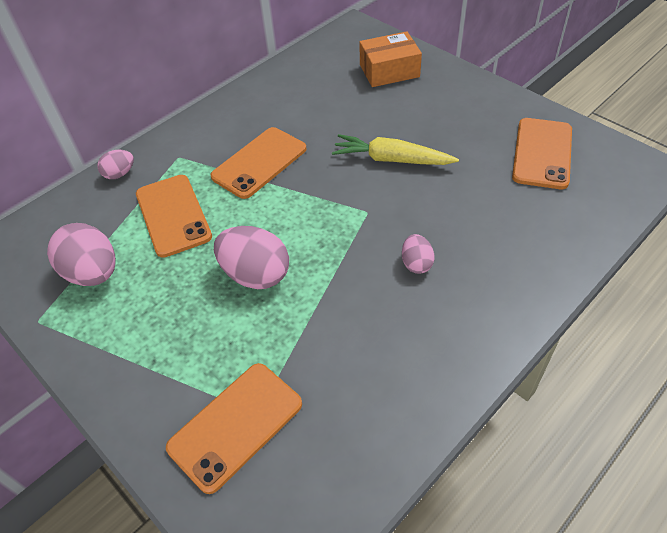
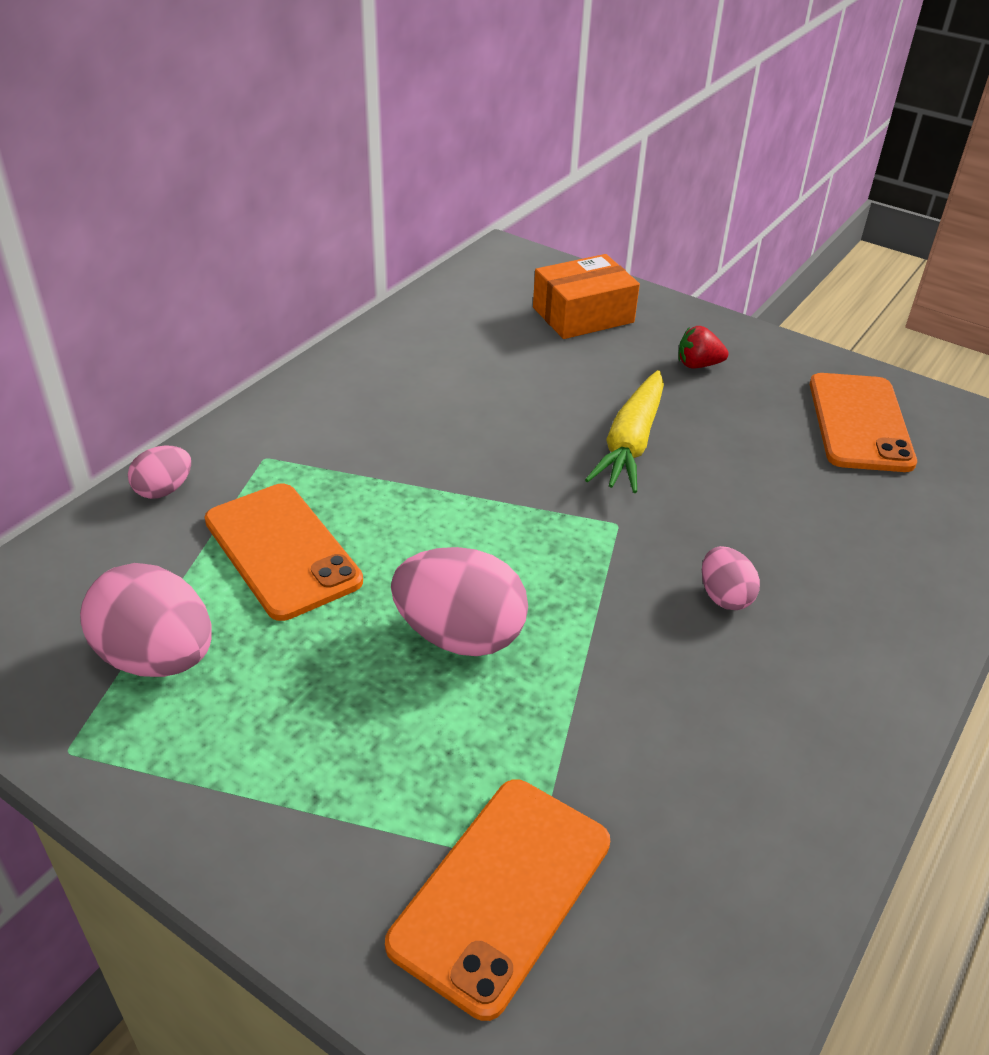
camera: 15 degrees left, 10 degrees down
(259, 163) = (411, 459): orange phone -> none
(391, 159) = (631, 443): yellow carrot -> yellow carrot turned 75 degrees counterclockwise
(451, 108) = (698, 365): none -> red strawberry

